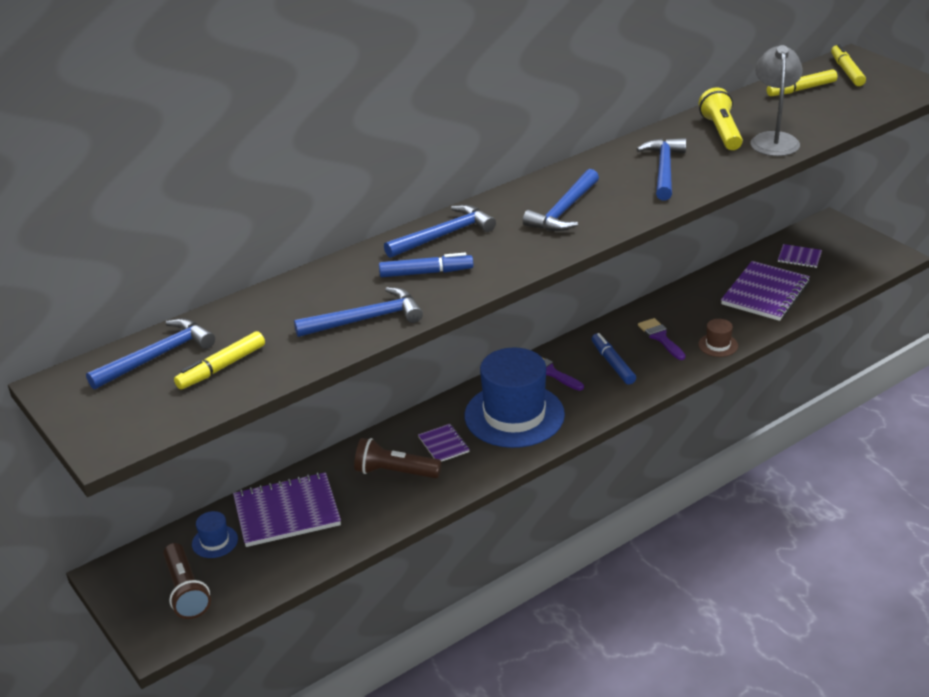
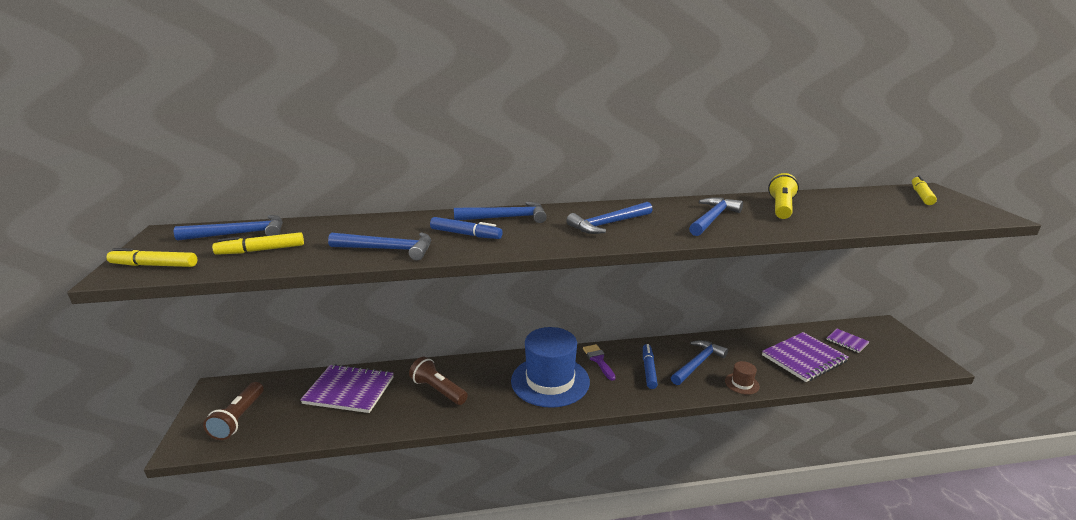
camera: 25 degrees right, 10 degrees down
(215, 541) = (291, 392): blue hat -> none
(444, 445) = (486, 383): purple notebook -> none
(660, 337) = (698, 363): purple brush -> blue hammer
(774, 139) = (825, 220): grey lamp -> none
(801, 89) = (871, 198): yellow marker -> yellow marker (154, 265)

